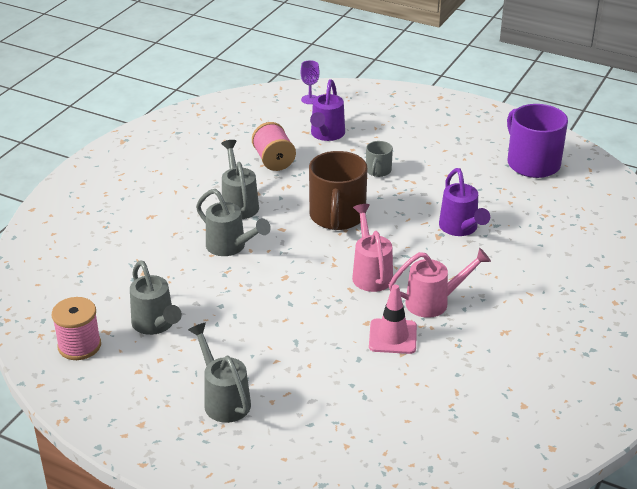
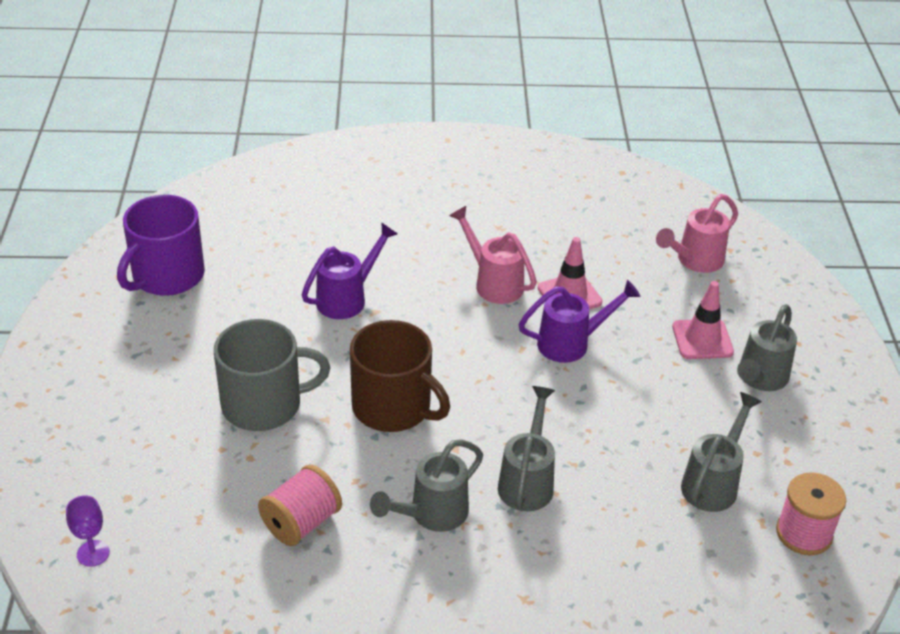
camera: 120 degrees left, 5 degrees up
(289, 388) = (702, 339): none -> pink traffic cone
(326, 135) = (197, 491): purple watering can -> purple watering can (571, 343)
(337, 216) = (393, 407): brown mug -> brown mug turned 60 degrees clockwise
(370, 273) = (482, 342): pink watering can -> pink watering can (694, 261)
(378, 171) = (264, 404): grey mug -> grey mug, size x2.06

